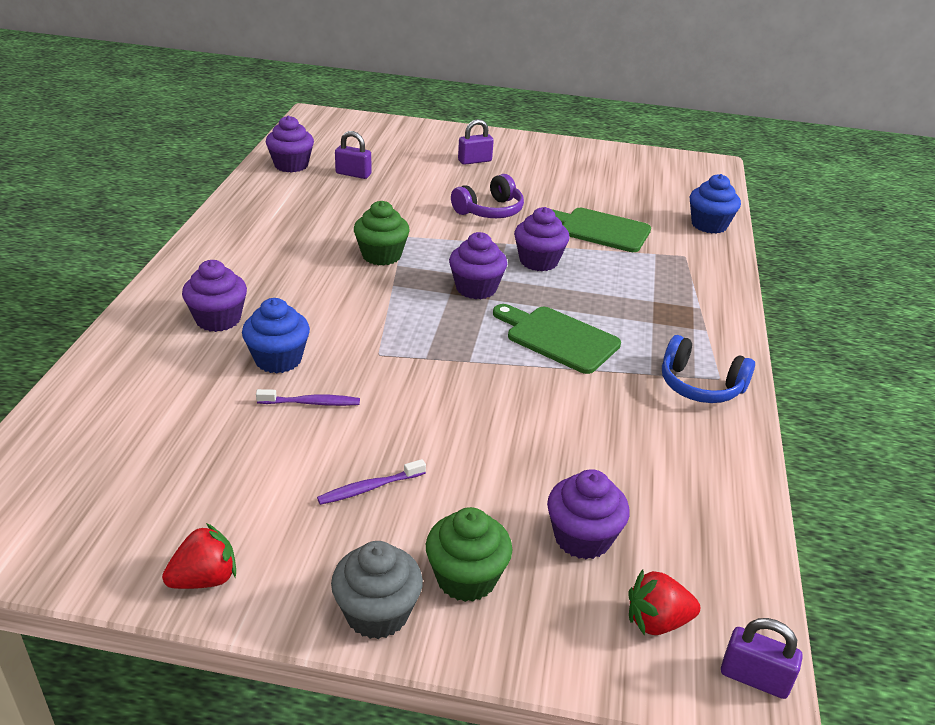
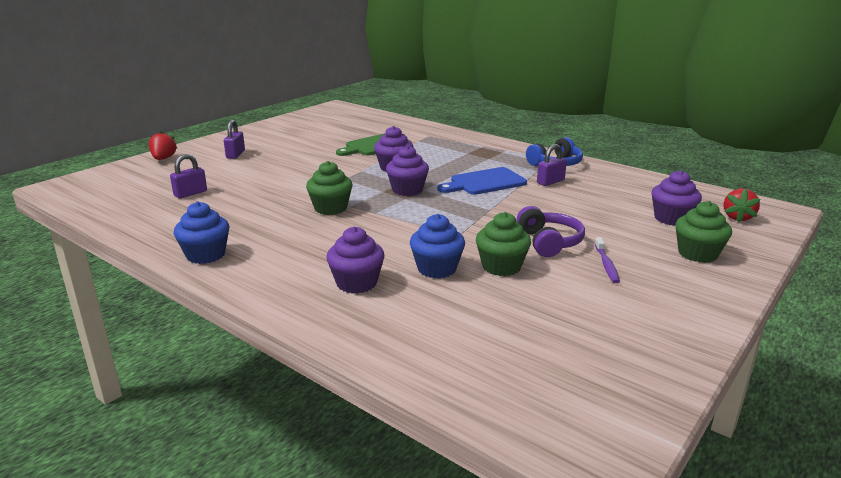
camera: 60 degrees left, 10 degrees down
(205, 579) = (682, 337): red strawberry -> red strawberry (163, 159)
(291, 165) = (134, 212): purple cupcake -> none
(311, 403) = (501, 266): purple toothbrush -> green cupcake
(377, 613) = (723, 284): grey cupcake -> none
(489, 211) = (313, 166): purple headphones -> purple headphones (548, 242)
(558, 338) = (485, 182): green cutting board -> blue cutting board
(709, 225) = (402, 123): blue cupcake -> blue cupcake (205, 255)
(754, 678) = (775, 208): purple padlock -> purple padlock (550, 182)

